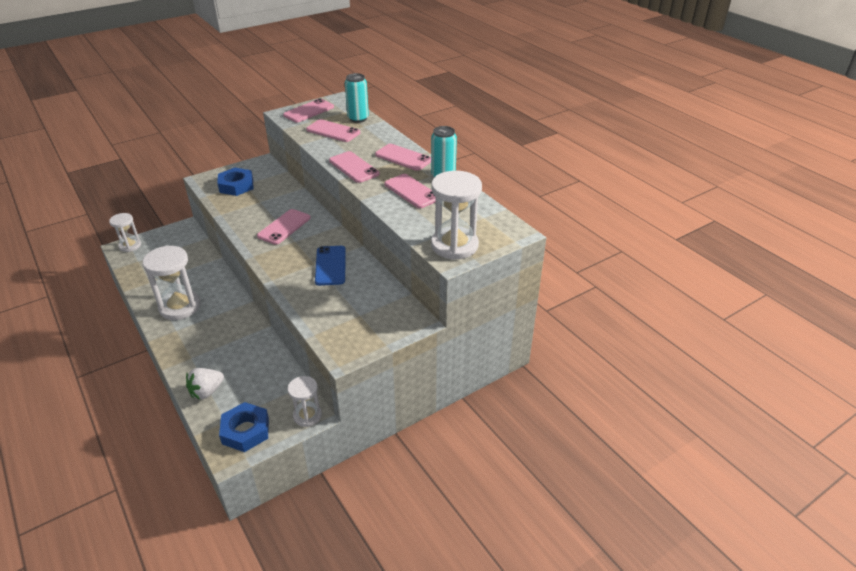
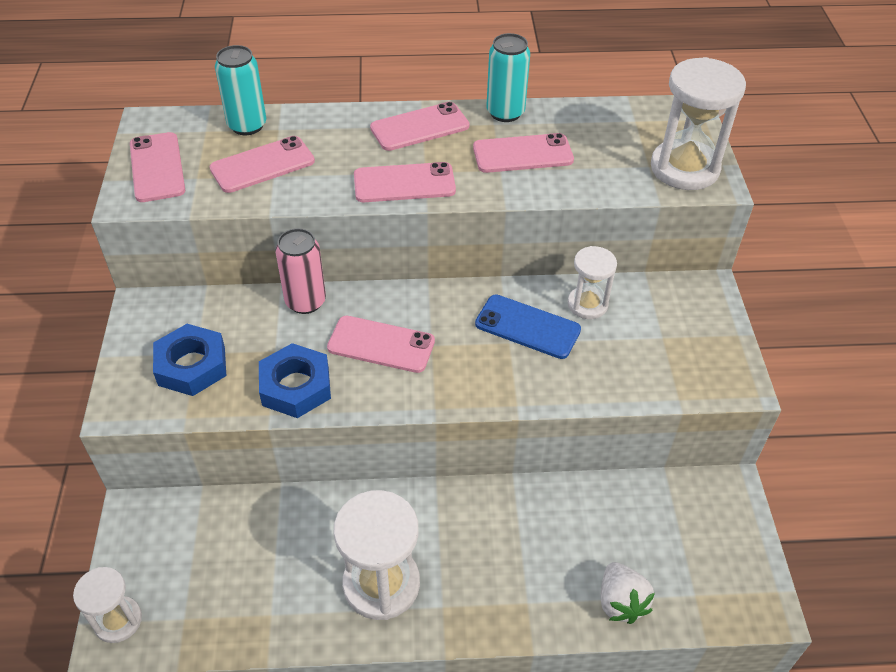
camera: 60 degrees left, 10 degrees up
(245, 431) = (727, 575): blue nut -> blue nut (295, 386)
(284, 227) = (381, 344): pink phone -> pink phone turned 45 degrees counterclockwise
(297, 198) = (305, 302): none -> pink can
(307, 415) = (729, 493): white hourglass -> white hourglass (587, 304)

